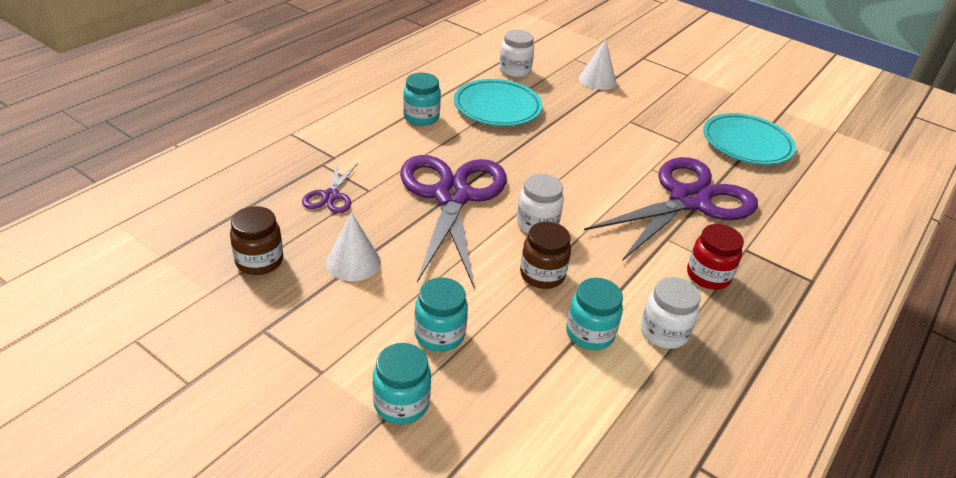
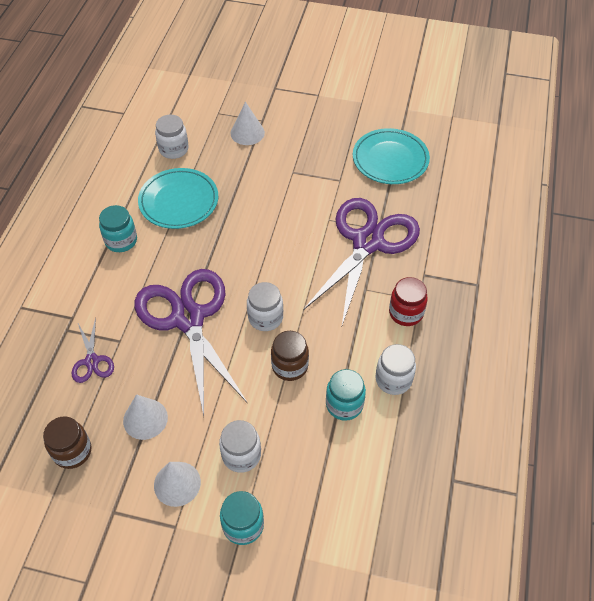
camera: 20 degrees left, 15 degrees up
(350, 332) = (177, 483): none -> white cone
(439, 334) = (241, 455): turquoise jar -> white jar

